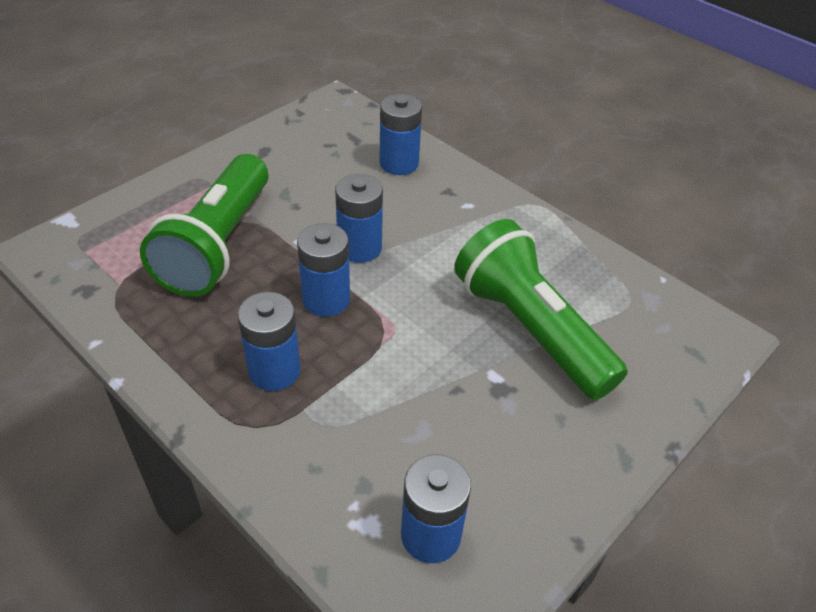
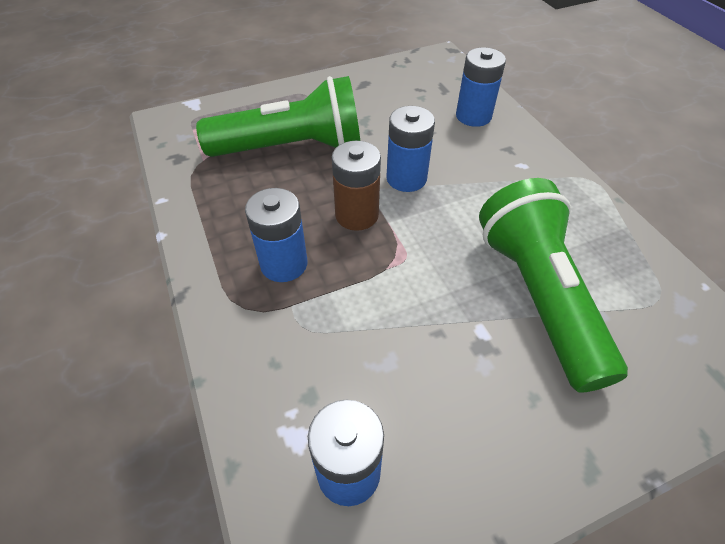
camera: 25 degrees right, 5 degrees up
(218, 244) = (291, 147): green flashlight -> green flashlight turned 135 degrees counterclockwise
(326, 299) = (357, 215): blue battery -> brown battery

